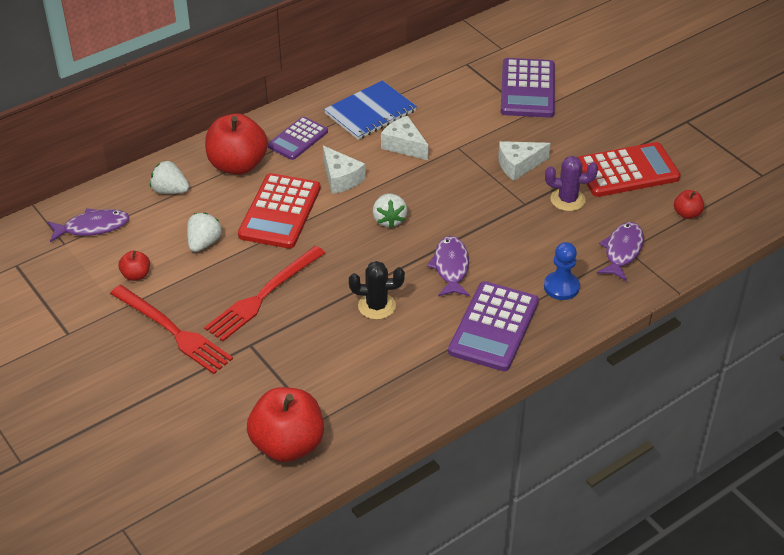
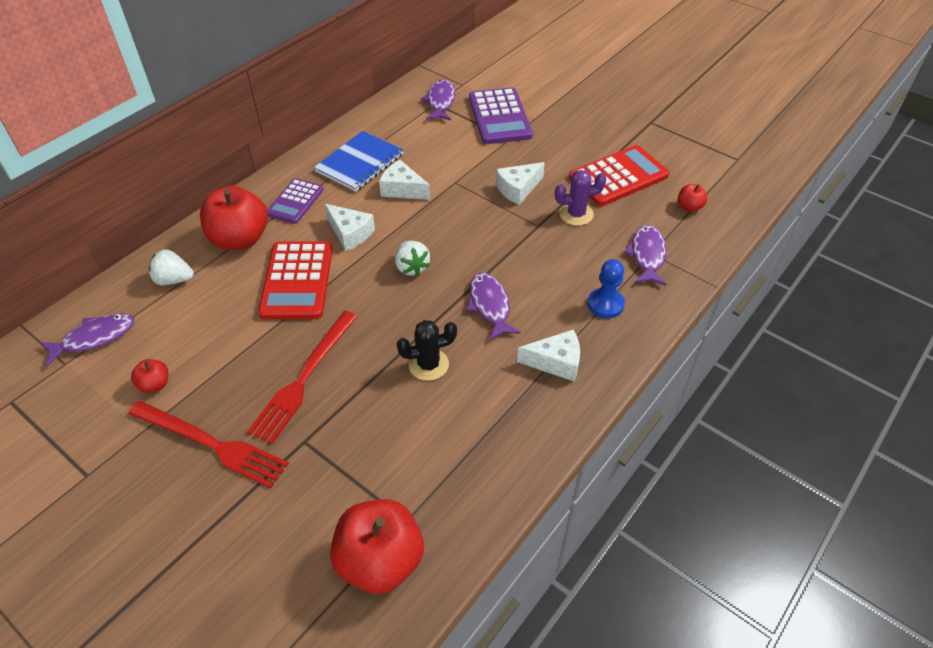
camera: 15 degrees left, 5 degrees up
(204, 243) = (224, 331): white strawberry -> none
(472, 63) = (440, 102): none -> purple fish
(493, 327) = (556, 362): purple calculator -> white cheese

